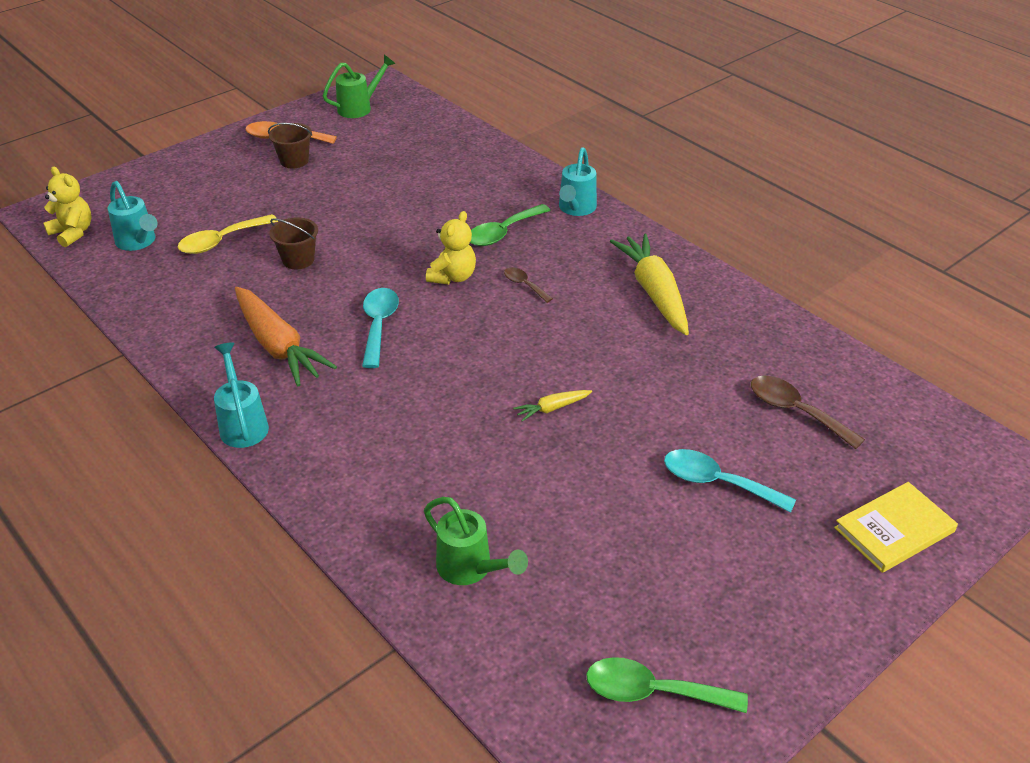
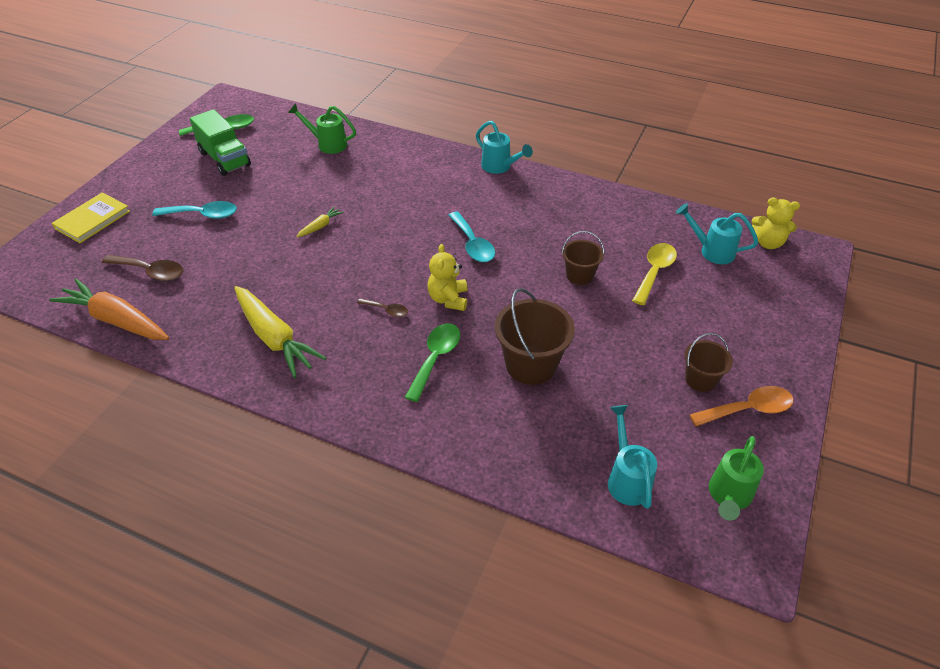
camera: 155 degrees right, 5 degrees up
(278, 346) = (526, 212): orange carrot -> orange carrot (116, 320)
(421, 205) = (531, 365): none -> brown bucket
(576, 209) = (382, 413): turquoise watering can -> turquoise watering can (627, 478)
(664, 597) = (224, 159): none -> green truck

